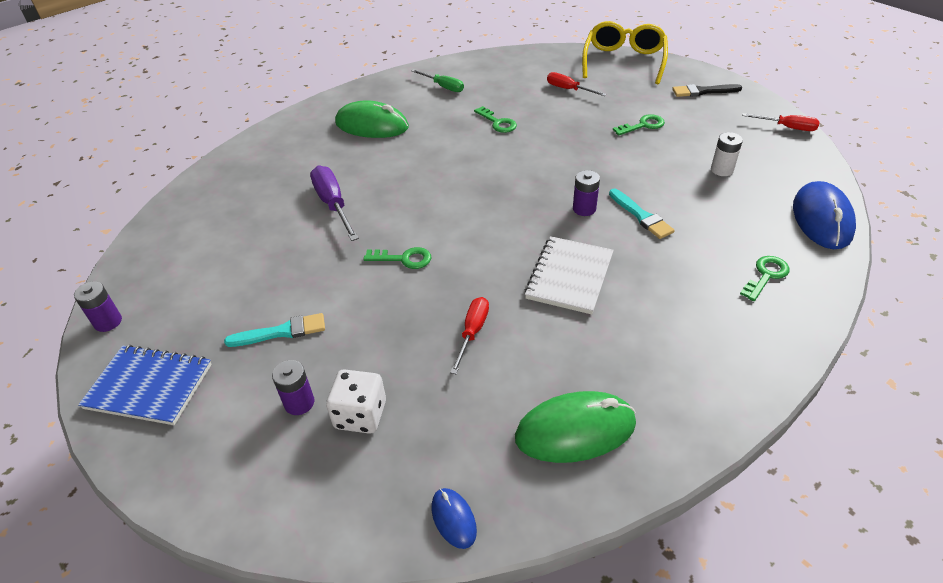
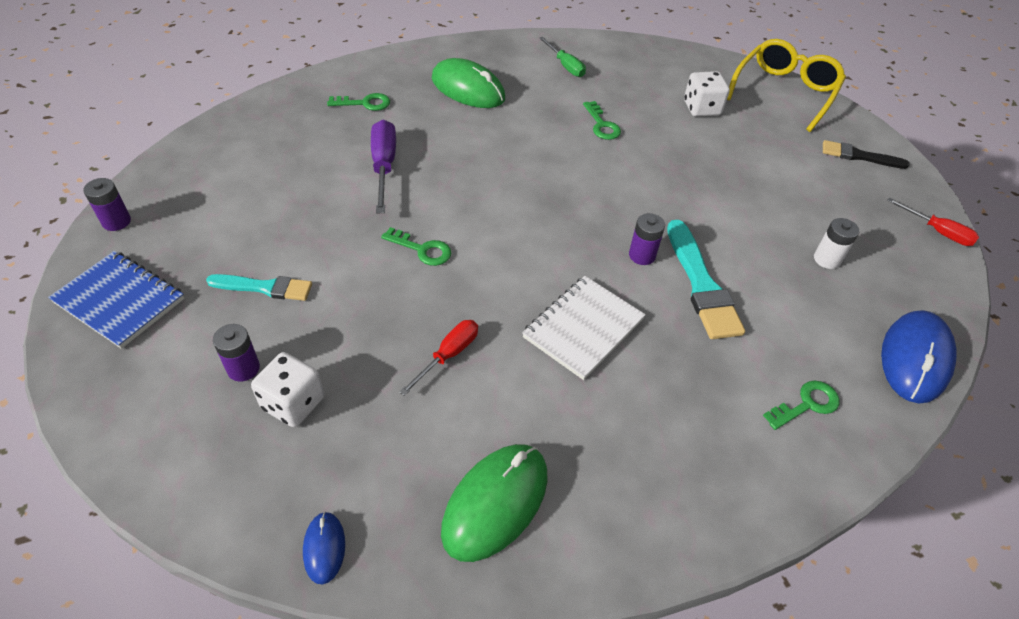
camera: 15 degrees right, 5 degrees up
(568, 89) = (701, 108): red screwdriver -> white dice
(575, 430) = (495, 503): green mouse -> green mouse turned 60 degrees counterclockwise
(641, 216) = (701, 284): turquoise brush -> turquoise brush, size x1.57
(643, 125) = (763, 177): green key -> green key (364, 103)

